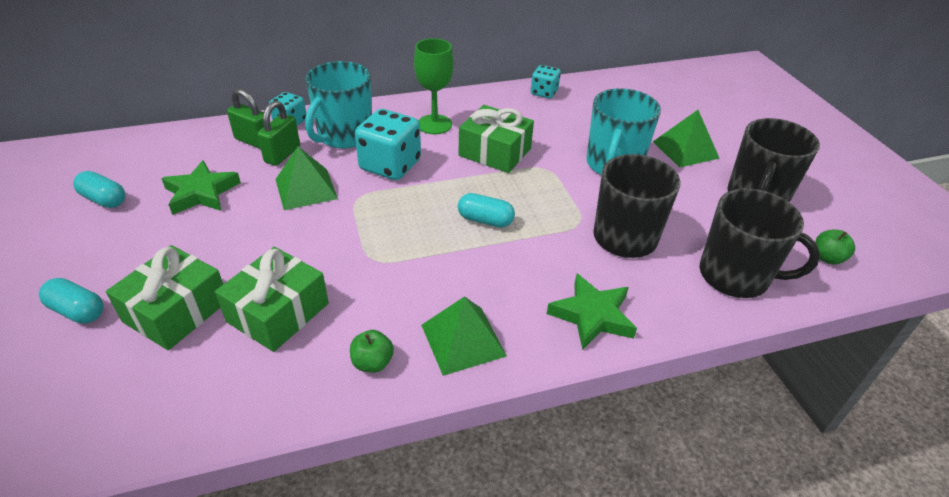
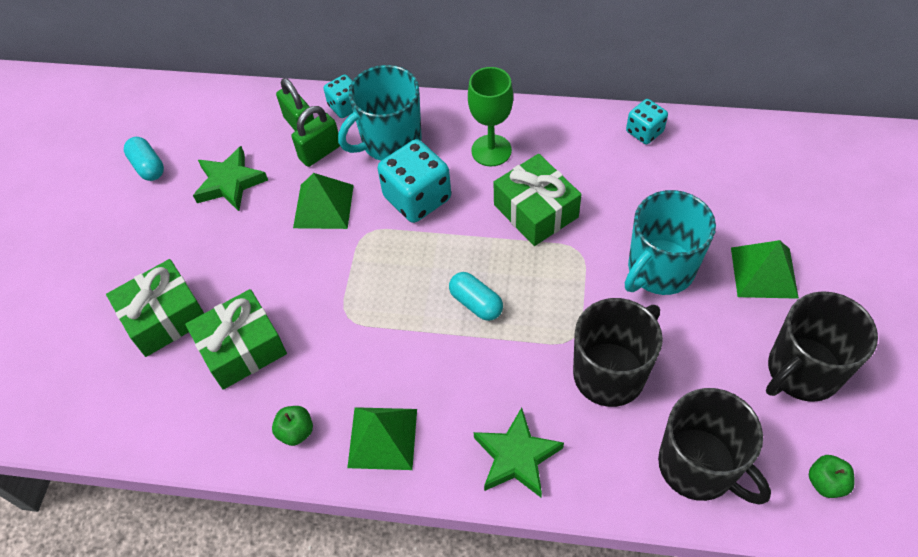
camera: 30 degrees right, 15 degrees up
(77, 311) = (93, 290): turquoise capsule -> none

